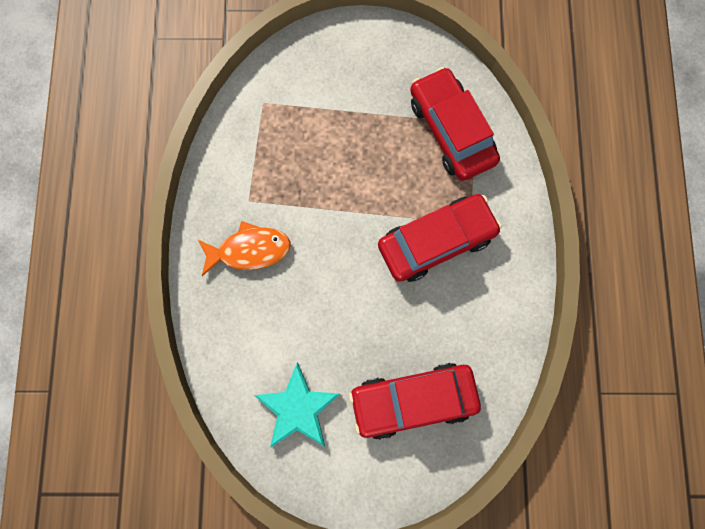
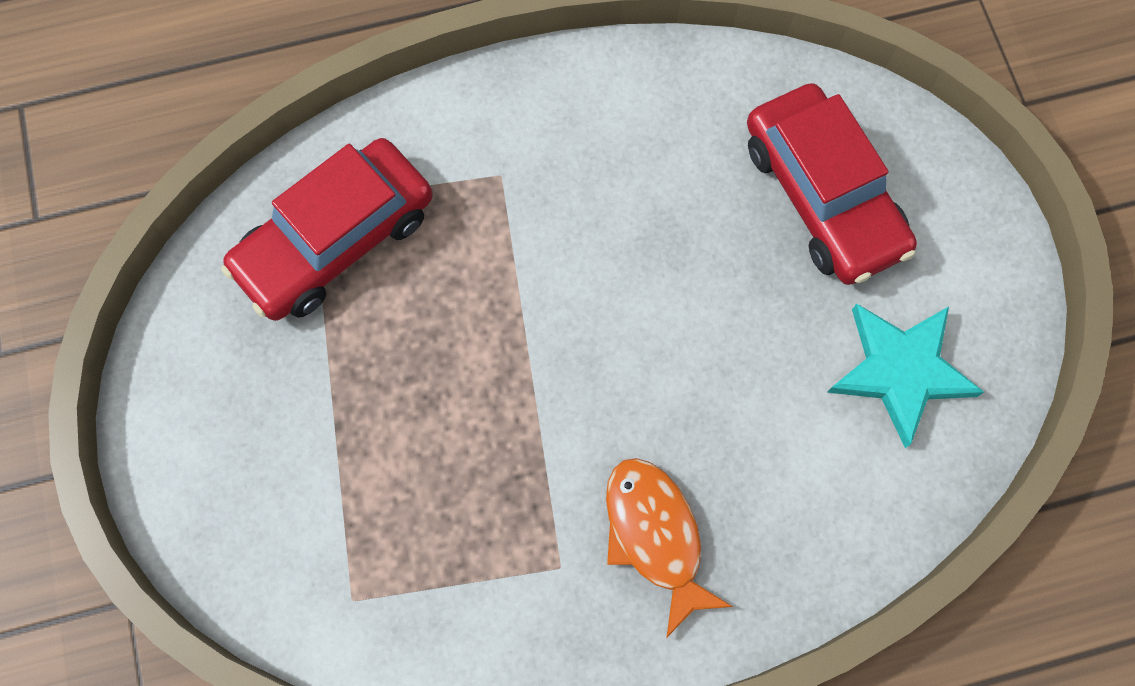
camera: 105 degrees left, 5 degrees down
(436, 241) = (547, 219): red car -> none

